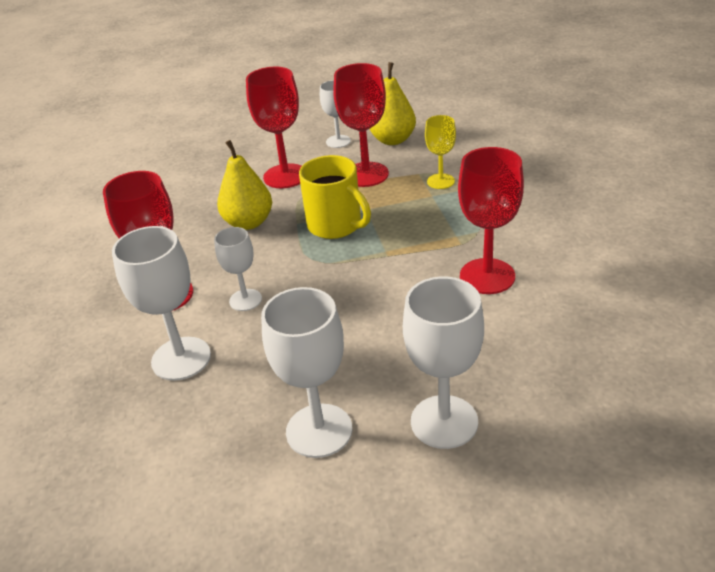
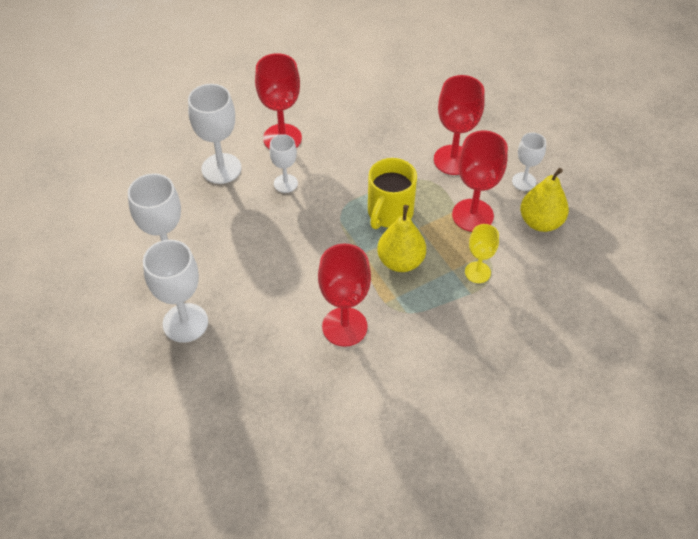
camera: 70 degrees right, 15 degrees up
(249, 222) = (379, 156): yellow pear -> yellow pear (400, 261)

